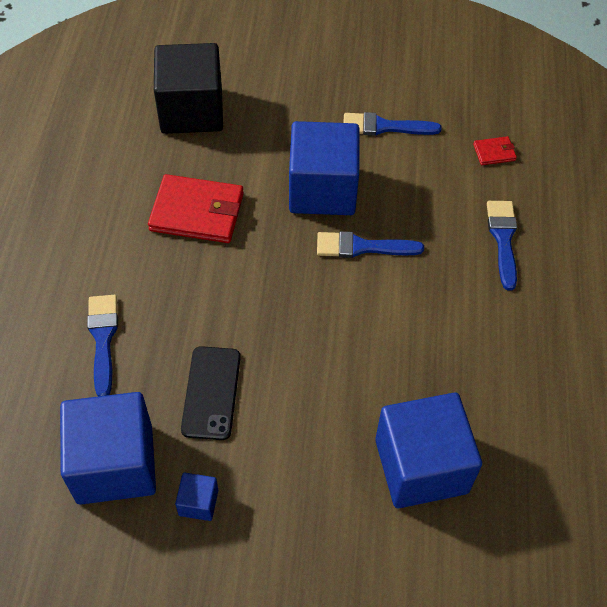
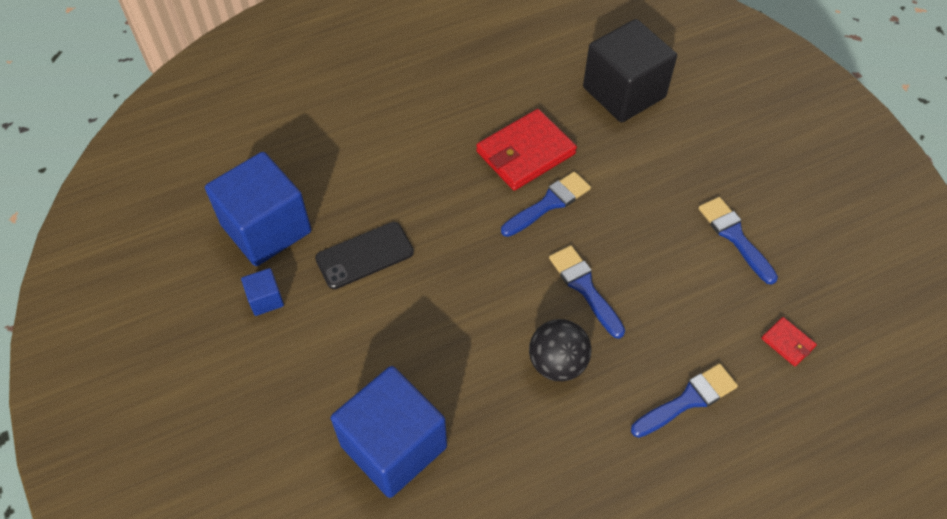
camera: 60 degrees right, 0 degrees up
(103, 339) = (365, 161): blue brush -> blue brush (548, 203)
(197, 212) = (525, 153): red wallet -> red wallet turned 75 degrees clockwise
(322, 190) = (621, 226): blue cube -> none
(418, 304) = (557, 363): none -> black ball

